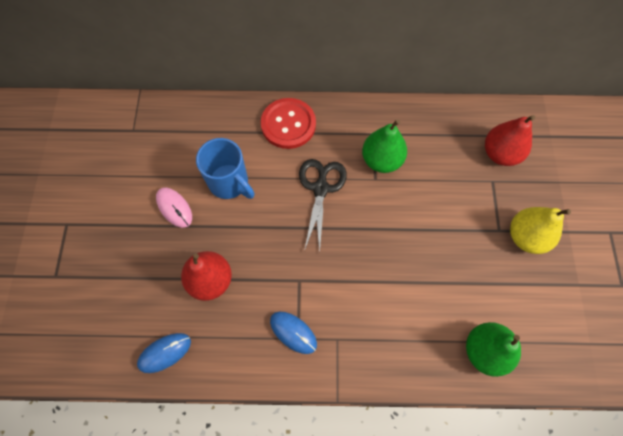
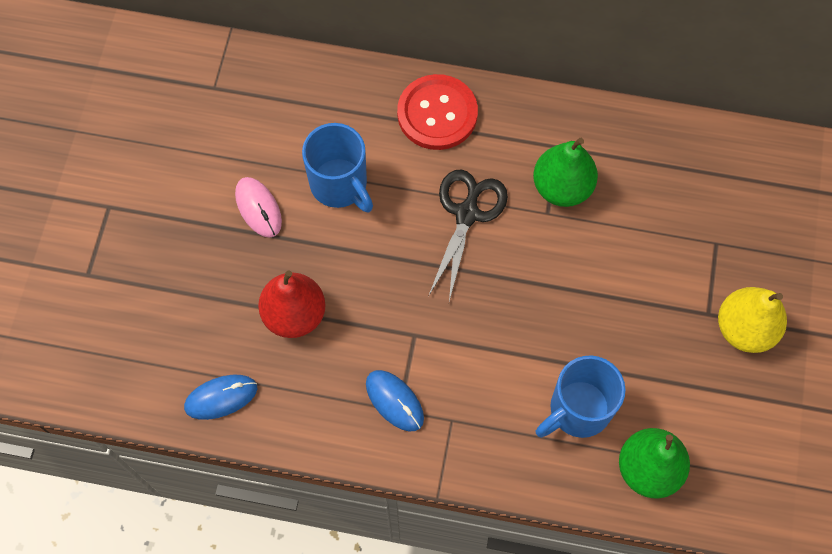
camera: 10 degrees right, 0 degrees up
(425, 316) = (577, 410): none -> blue mug
(500, 154) = (737, 205): red pear -> none

